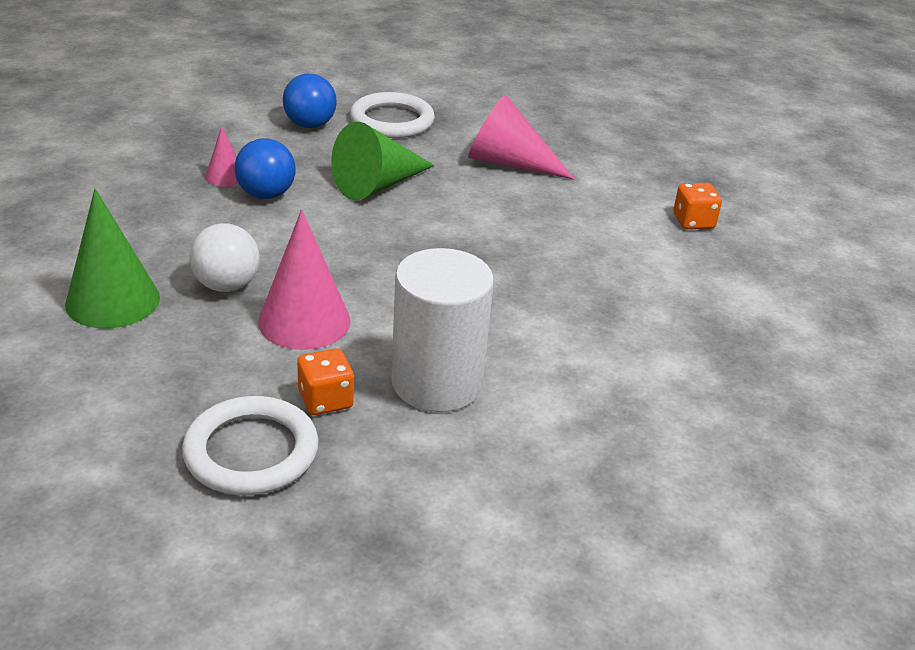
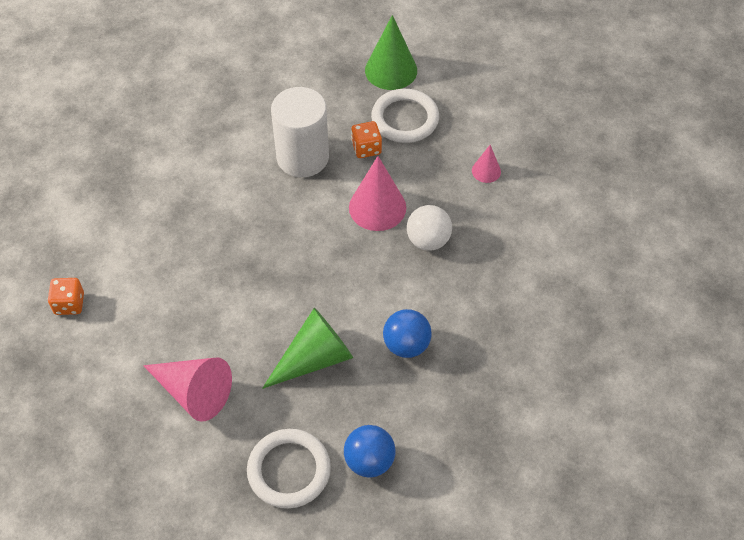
camera: 170 degrees left, 20 degrees up
(113, 301) = (498, 228): green cone -> green cone (391, 70)
(225, 176) = (441, 372): pink cone -> pink cone (486, 171)

